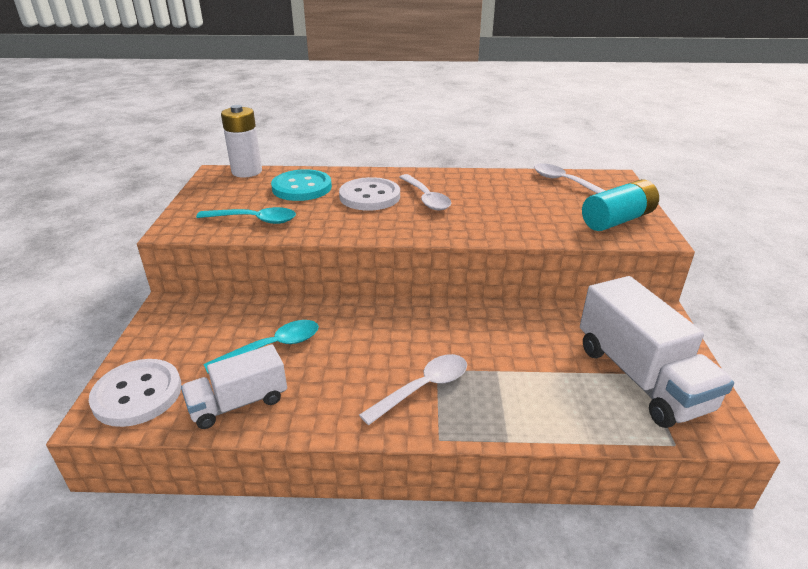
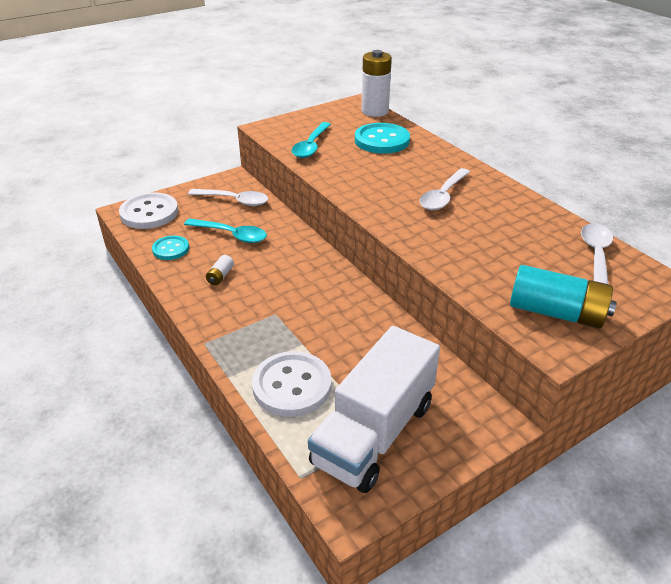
camera: 55 degrees right, 5 degrees up
(239, 403) = (171, 249): white truck -> turquoise button
(254, 220) = (311, 146): turquoise spoon -> turquoise spoon turned 45 degrees clockwise
(336, 383) = (220, 276): none -> white battery
(370, 196) = (409, 171): white button -> white button (292, 385)
(423, 388) = (249, 315): white spoon -> white spoon (234, 200)

